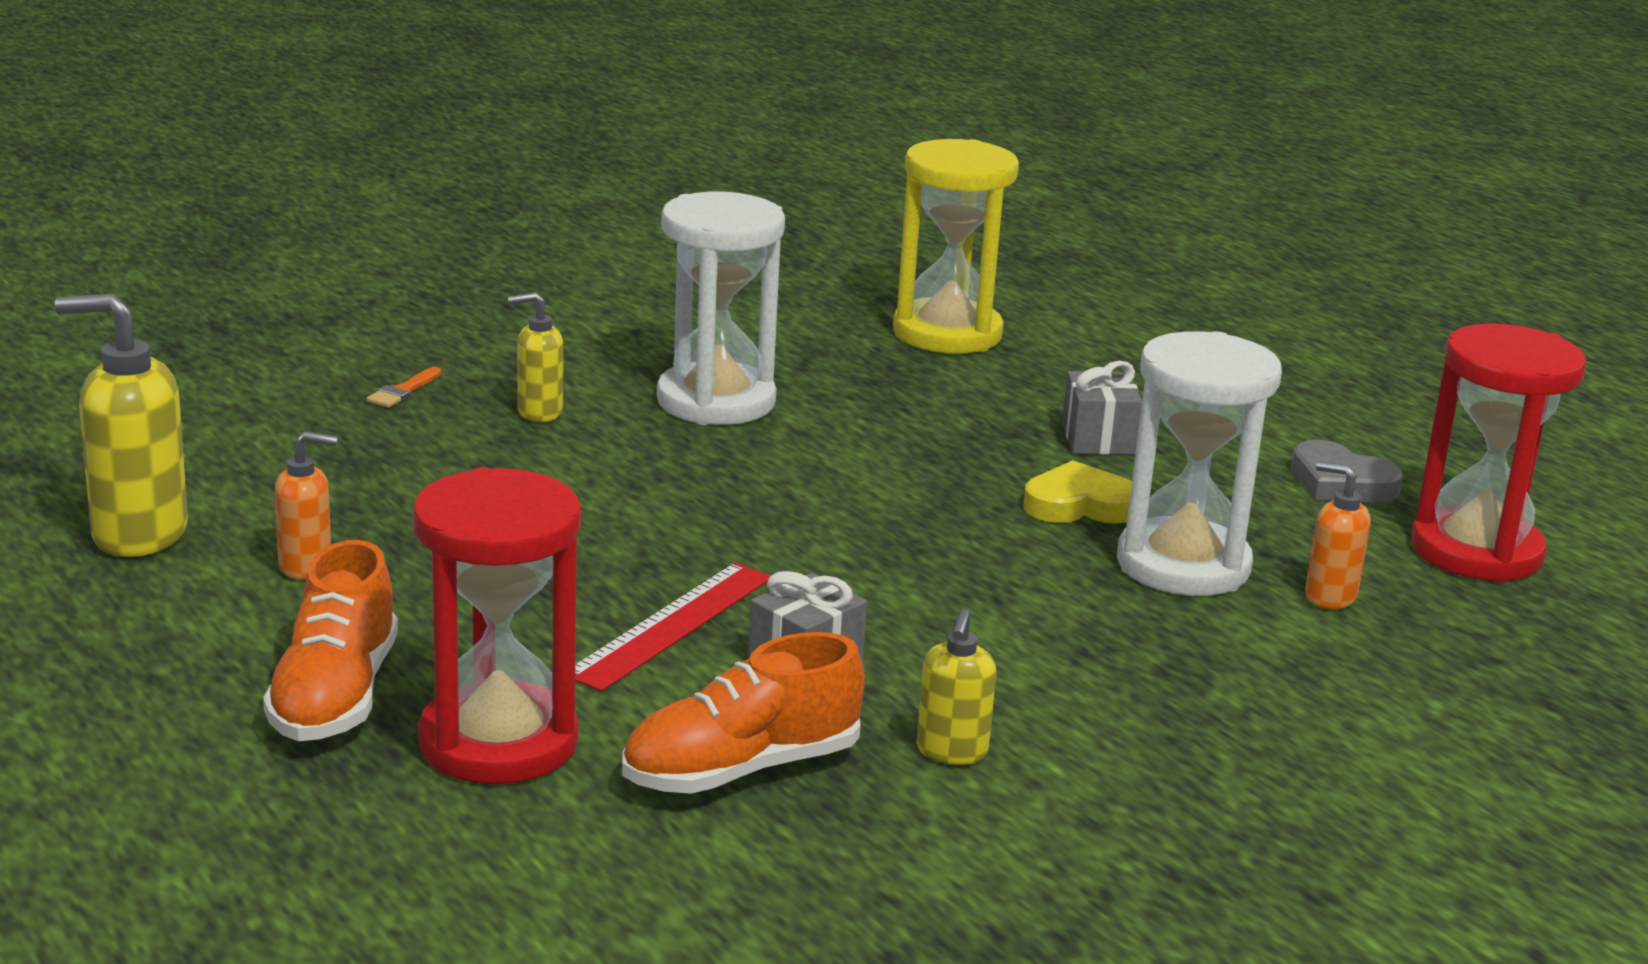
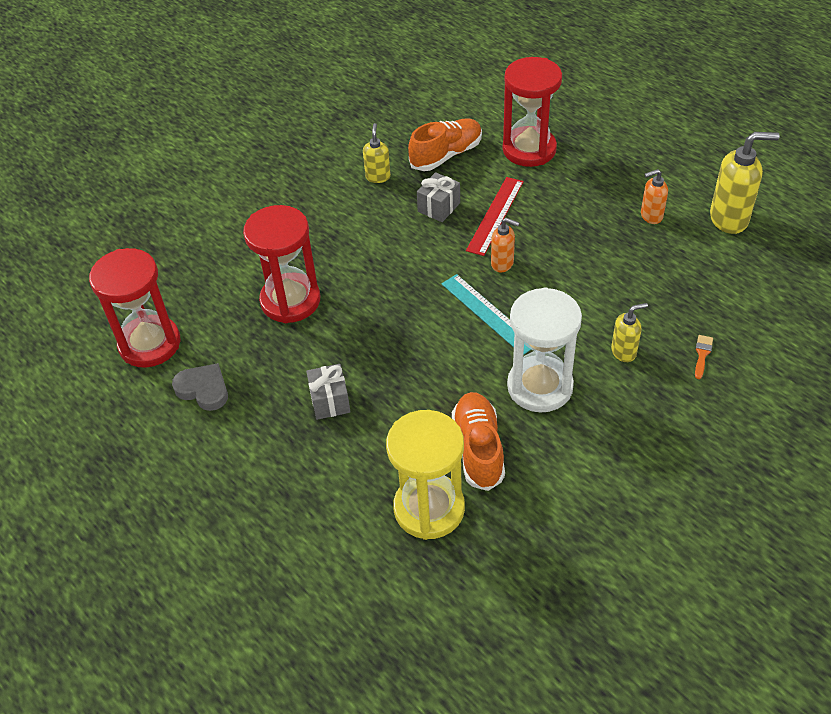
camera: 175 degrees right, 25 degrees up
(335, 696) = (594, 157): orange shoe -> orange shoe (478, 448)
(765, 488) = (488, 313): none -> turquoise ruler
(1079, 505) = (338, 337): yellow heart -> none
(1183, 565) = (290, 300): white hourglass -> red hourglass
(1329, 597) = (227, 293): orange soap dispenser -> orange soap dispenser (502, 264)

